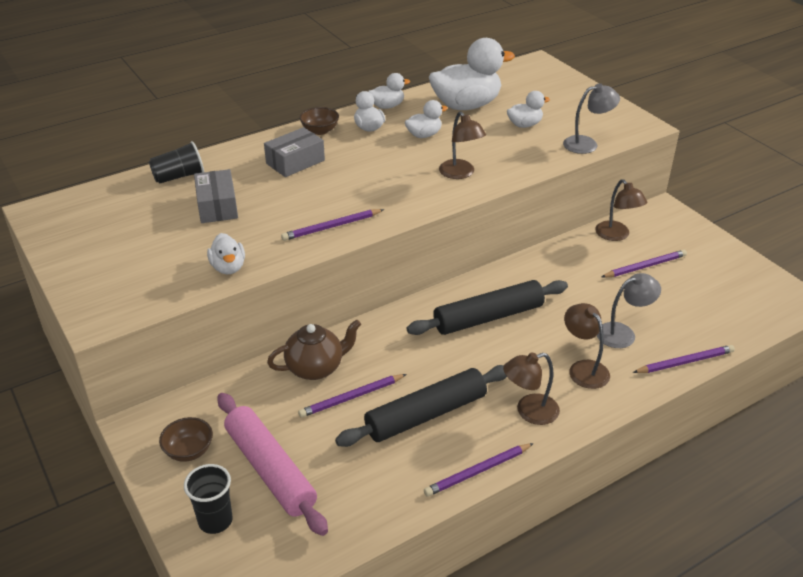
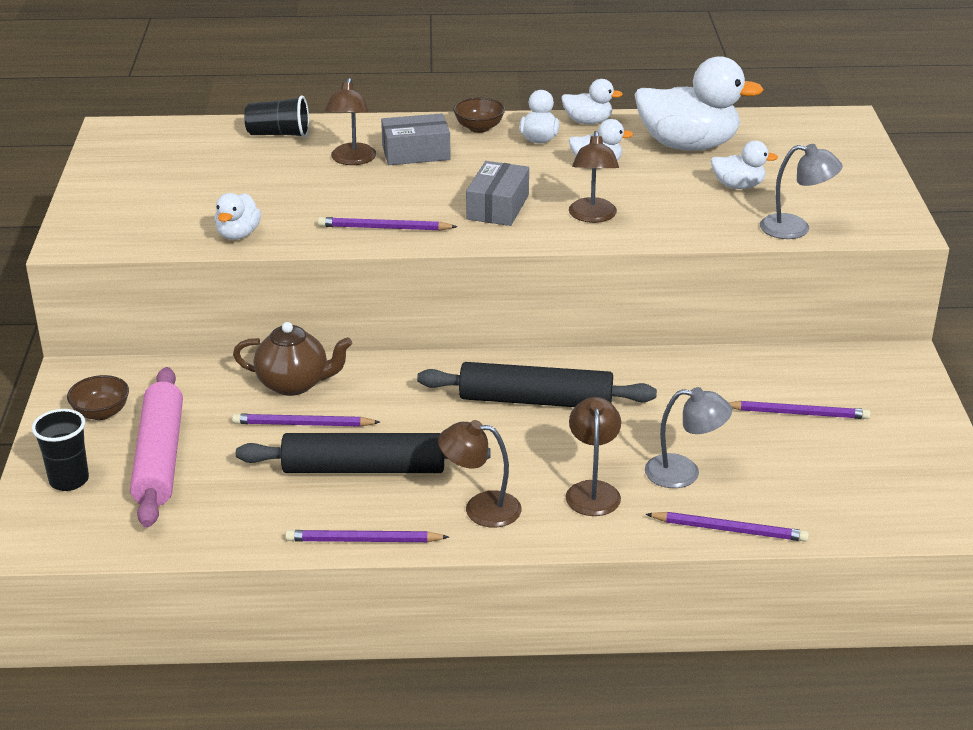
camera: 30 degrees right, 5 degrees down
(217, 206) = (287, 174): grey box -> grey box (497, 207)
(616, 235) = (799, 368): brown lamp -> brown lamp (352, 160)

